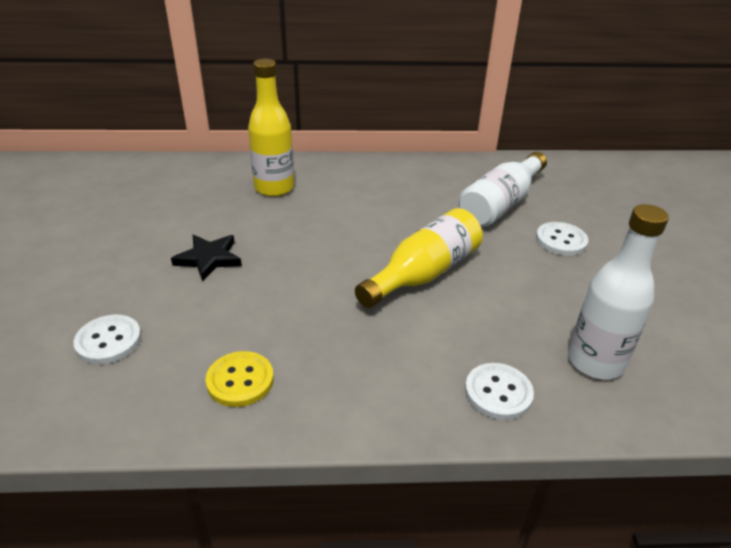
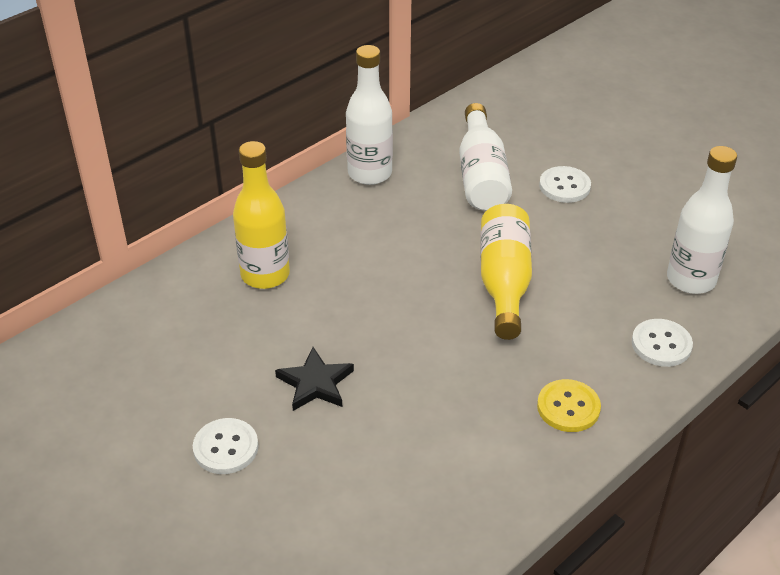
camera: 40 degrees left, 5 degrees up
(108, 341) = (346, 507): white button -> white button (226, 448)
(240, 380) = (491, 460): yellow button -> yellow button (568, 407)
(420, 168) = (369, 173): none -> white bottle

